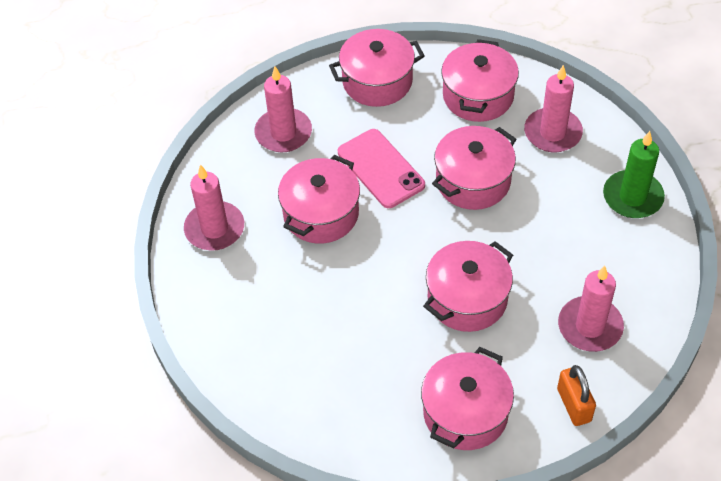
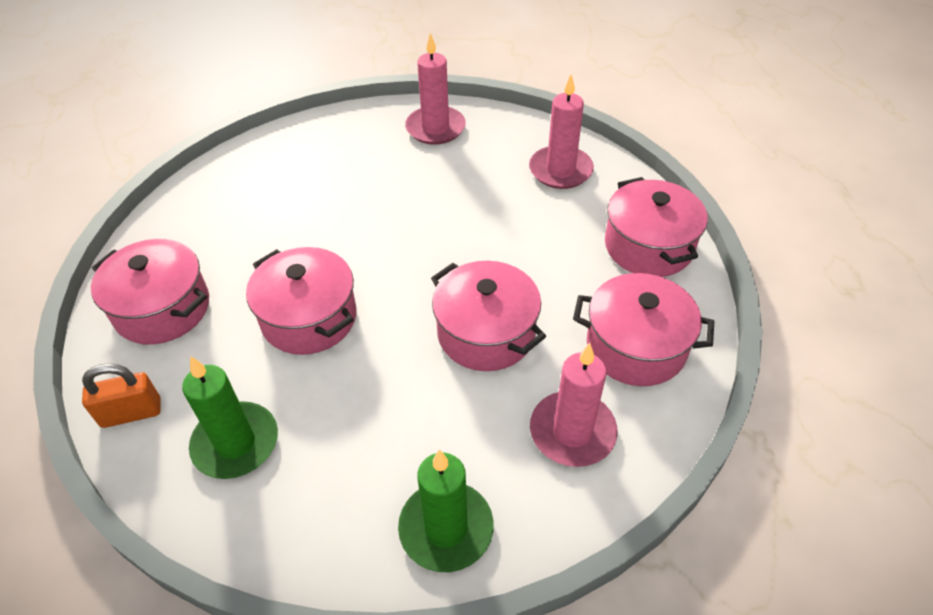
camera: 90 degrees right, 5 degrees down
(321, 214) = (446, 199): pink pot -> none
(380, 169) = (508, 247): pink phone -> none
(590, 326) = (236, 443): pink candle -> green candle

